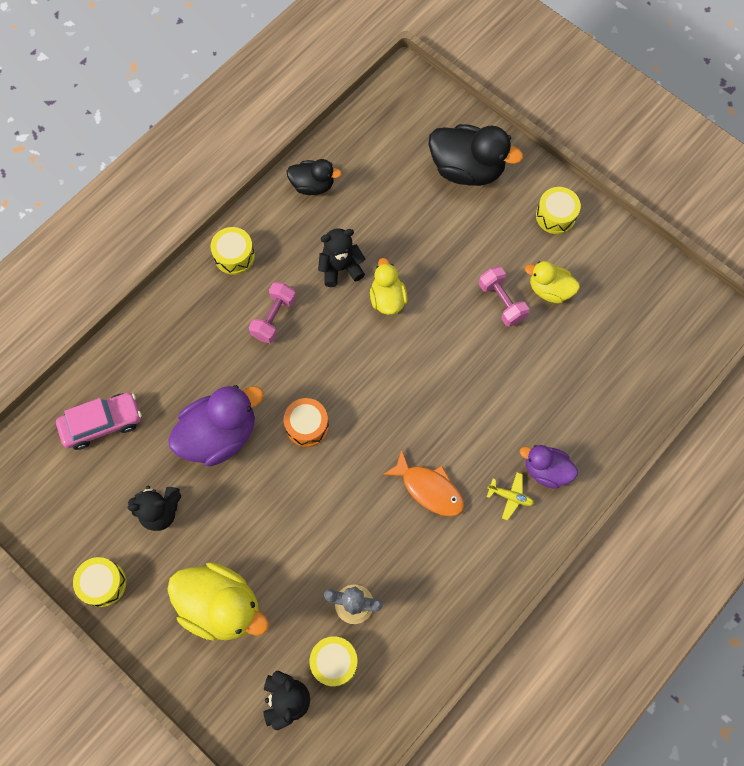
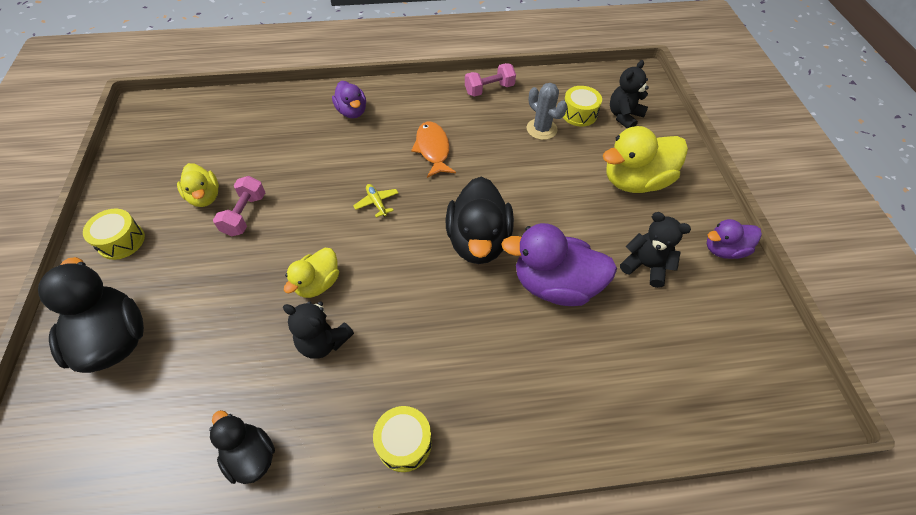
camera: 140 degrees left, 15 degrees down
(102, 423) = (660, 373): pink car -> none
(103, 583) = (723, 249): yellow drum -> purple duck
(221, 606) = (635, 181): yellow duck -> yellow duck turned 90 degrees counterclockwise
(274, 318) = (425, 345): pink dumbbell -> pink dumbbell (489, 89)
(307, 426) = (478, 241): orange drum -> black duck
(510, 496) = (389, 114): yellow plane -> yellow plane (377, 203)

